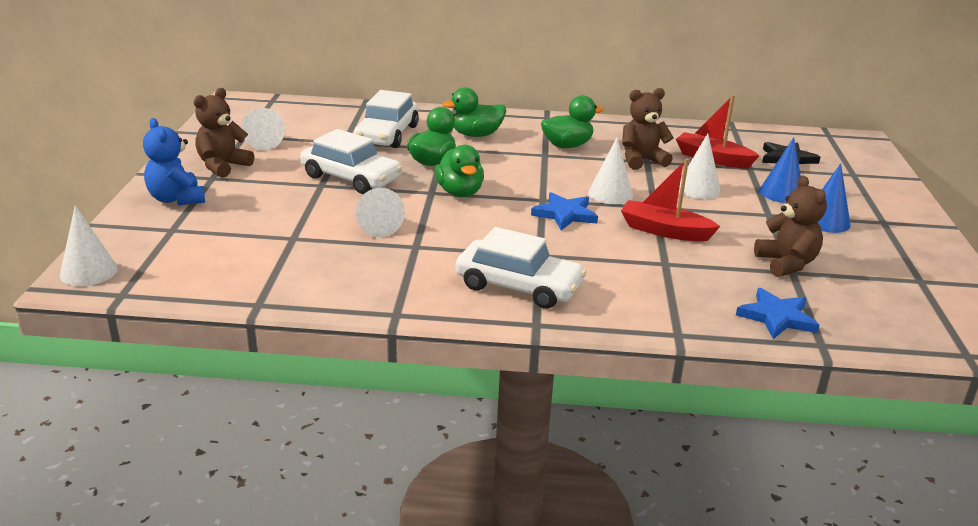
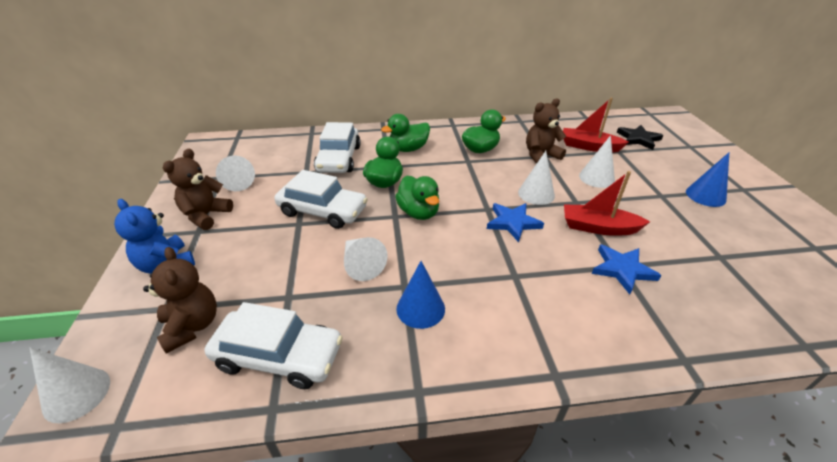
camera: 10 degrees left, 10 degrees up
(518, 286) = (516, 322): white car -> white car (279, 356)
(777, 317) = (748, 317): blue star -> blue star (622, 269)
(781, 193) = (656, 172): blue cone -> blue cone (420, 308)
(786, 264) = (710, 248): brown teddy bear -> brown teddy bear (192, 326)

